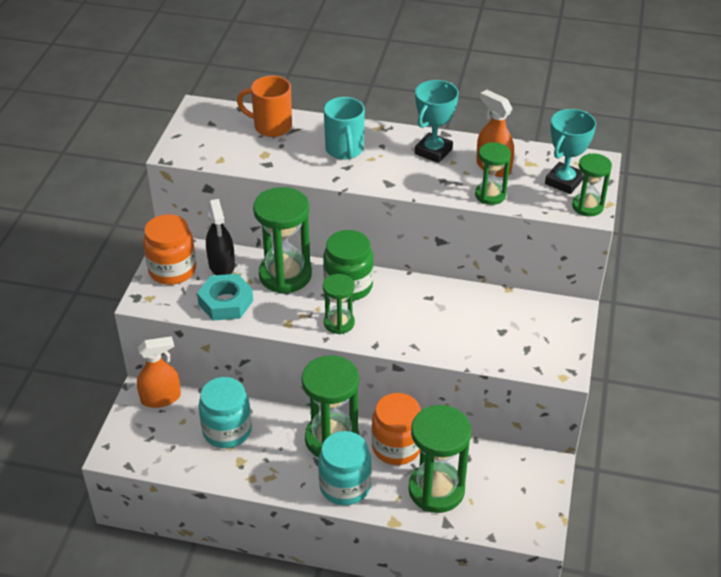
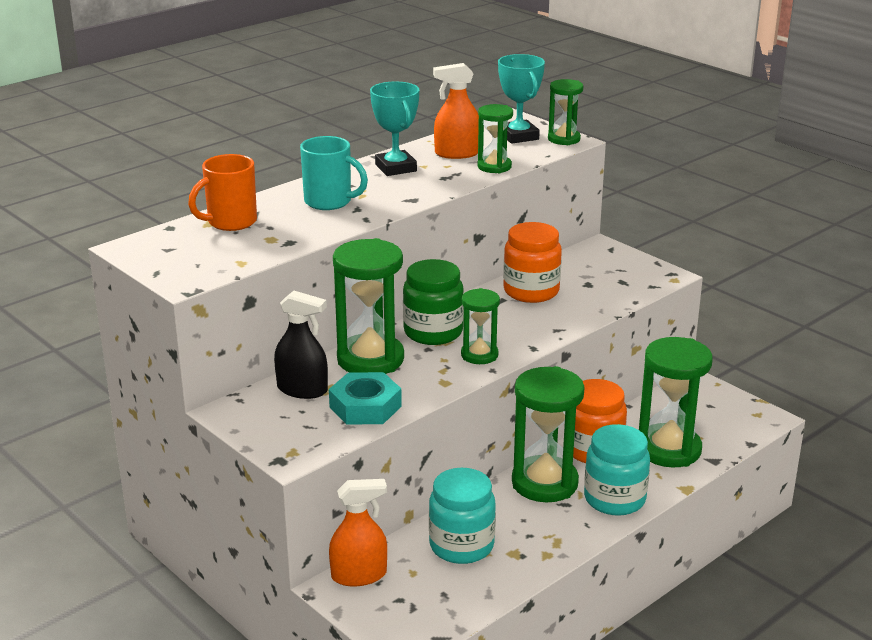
camera: 55 degrees left, 15 degrees down
(161, 398) = (359, 575): orange spray bottle -> orange spray bottle turned 60 degrees clockwise
(172, 270) = (267, 422): orange jar -> orange jar (531, 291)

